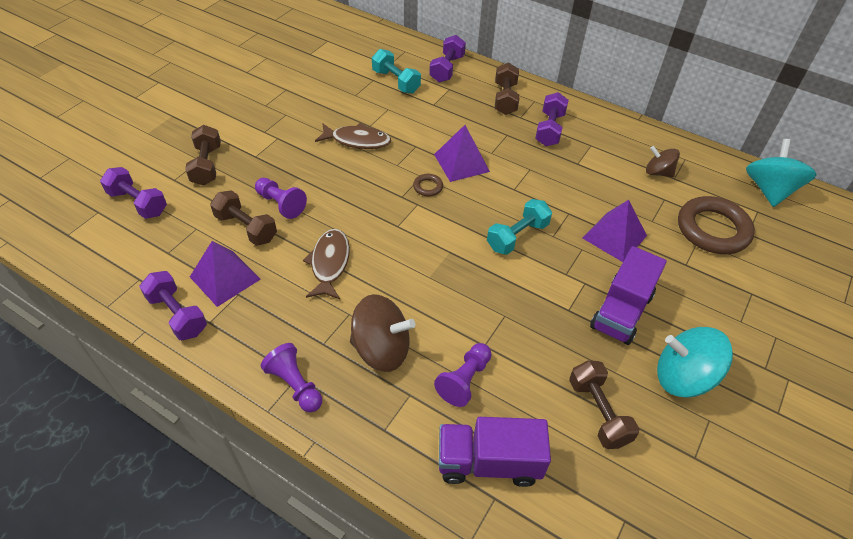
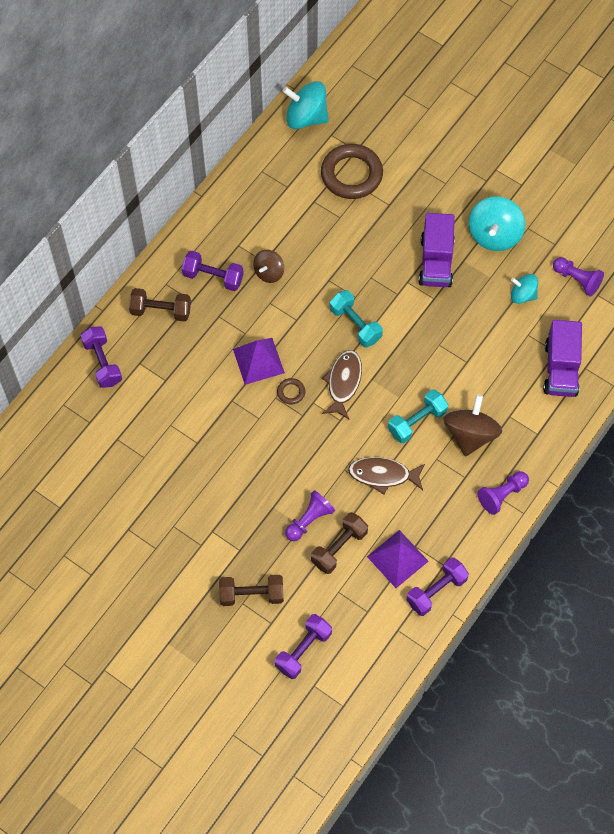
camera: 85 degrees left, 15 degrees up
(357, 140) = (220, 454): brown fish -> brown fish (343, 383)
(396, 82) = (122, 415): turquoise dumbbell -> turquoise dumbbell (417, 422)
(447, 69) = (102, 363): purple dumbbell -> purple dumbbell turned 45 degrees clockwise
(464, 380) = (497, 378): purple pawn -> purple pawn (577, 280)
(598, 412) = (522, 295): brown dumbbell -> turquoise spinning top
(614, 237) = (358, 250): purple pyramid -> none
(621, 311) = (436, 262): purple truck -> purple truck turned 60 degrees clockwise
(658, 172) = (279, 198): brown spinning top -> brown spinning top (269, 272)

